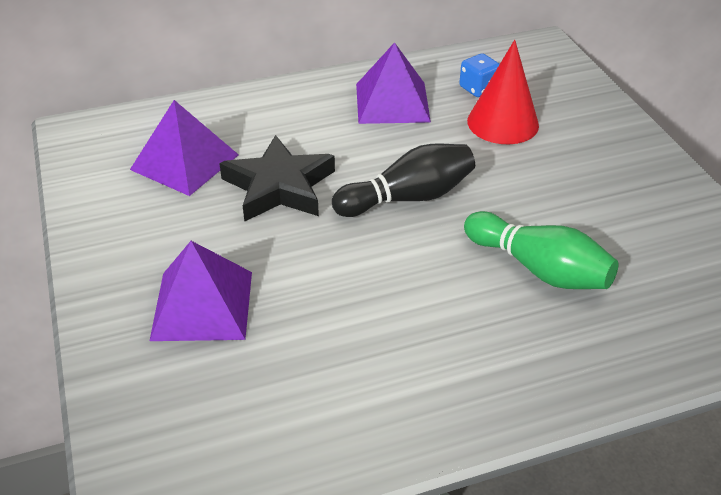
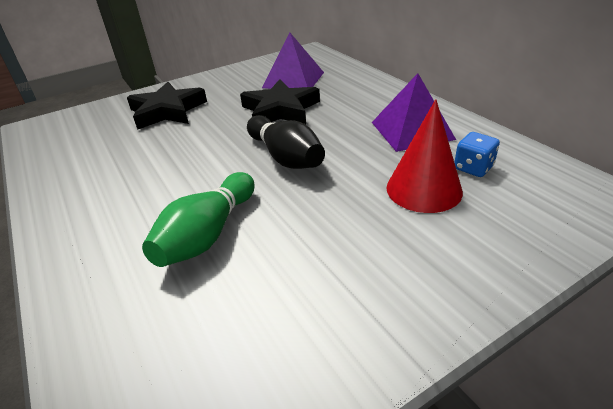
camera: 80 degrees right, 5 degrees down
(202, 305) = (167, 111): purple pyramid -> black star

